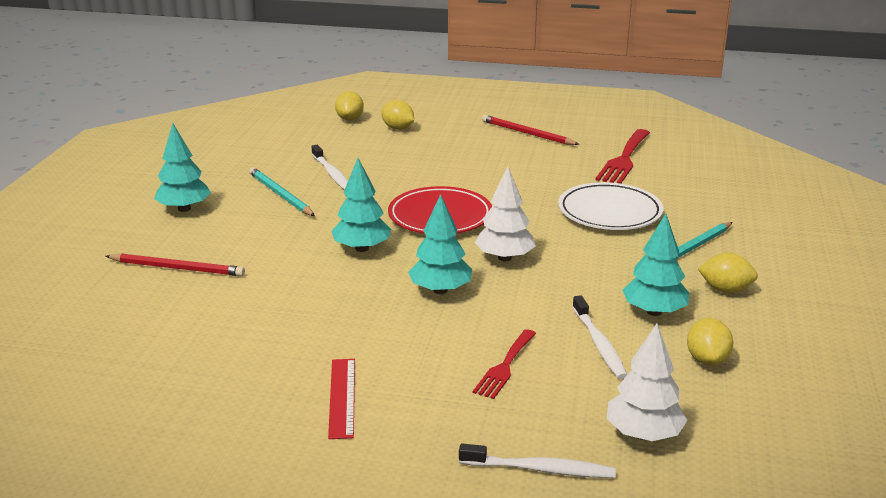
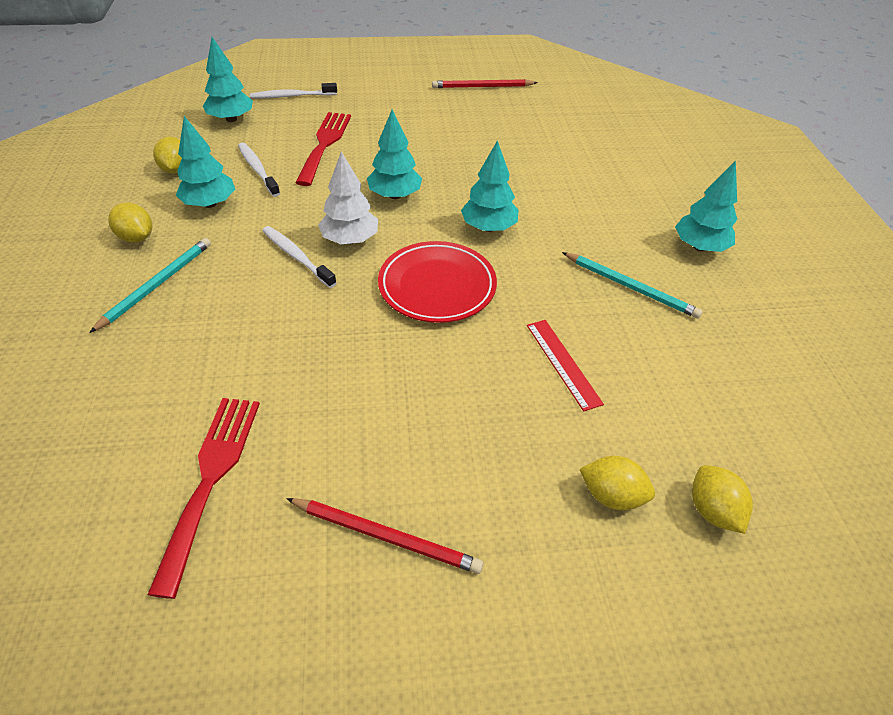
camera: 160 degrees right, 20 degrees up
(177, 268) = (620, 181): red pencil -> red pencil (482, 87)
(331, 173) = (610, 340): white toothbrush -> white toothbrush (297, 256)
(342, 397) = (420, 113): red ruler -> red ruler (563, 363)
(504, 367) = (325, 144): red fork -> red fork, size x1.59
(609, 212) = (242, 333): white plate -> none
(643, 434) = (231, 119): white tree -> turquoise tree
(725, 290) = (136, 237): yellow lemon -> yellow lemon turned 45 degrees clockwise

